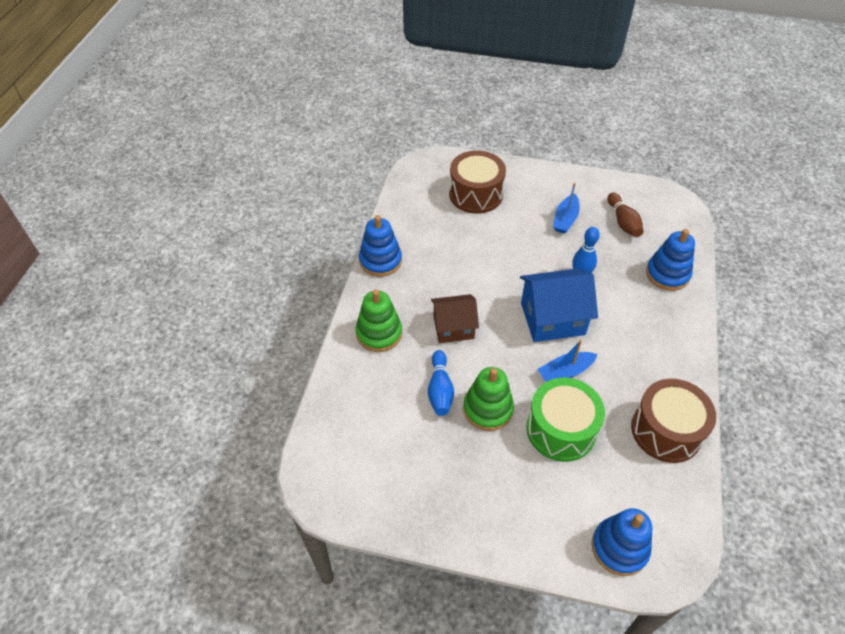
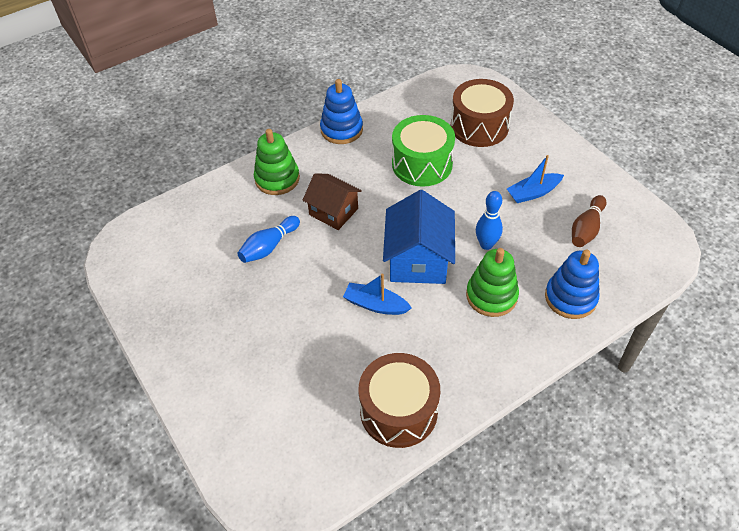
camera: 45 degrees right, 0 degrees up
(488, 409) = (284, 285): green stacking toy -> green stacking toy (491, 296)
(552, 318) = (418, 259): blue house -> blue house turned 60 degrees clockwise
(561, 429) = (317, 341): green drum -> green drum (422, 164)
(619, 548) = (250, 455): blue stacking toy -> none

